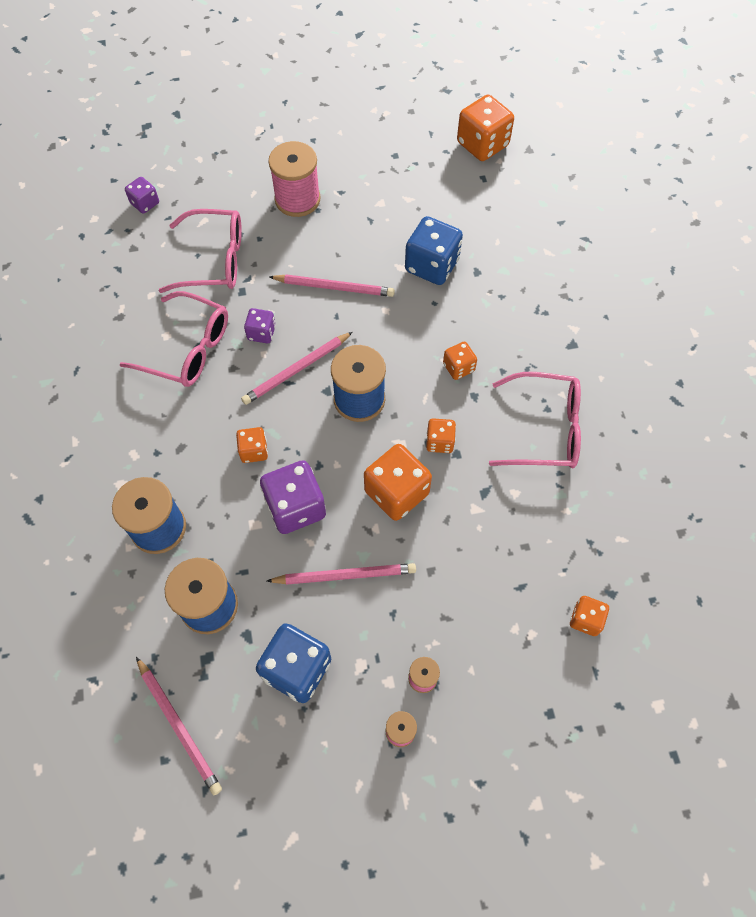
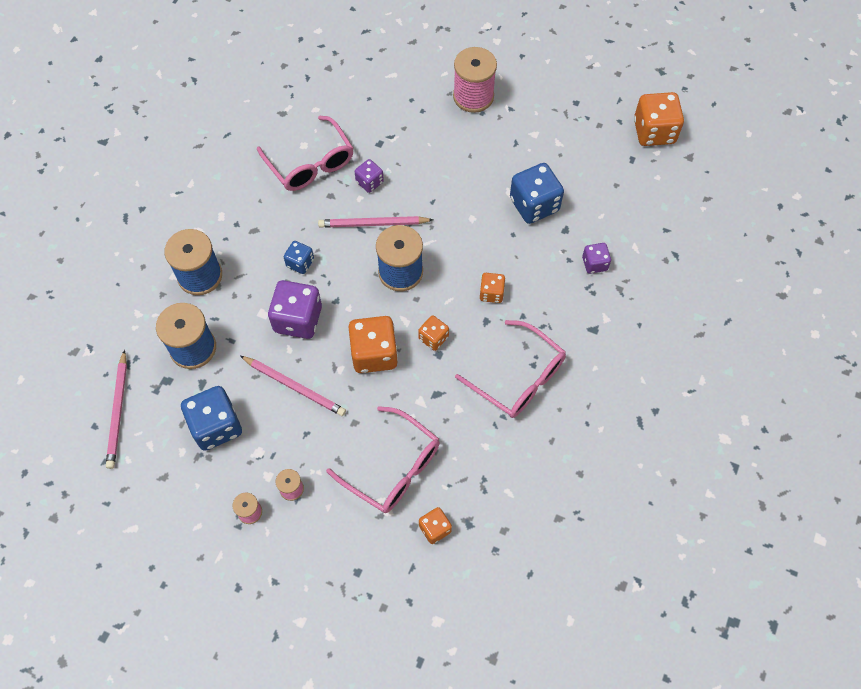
camera: 35 degrees right, 0 degrees up
(145, 203) = (361, 38): purple dice -> purple dice (594, 264)
(214, 260) = (377, 109): pink glasses -> pink glasses (393, 468)
(254, 451) = (300, 263): orange dice -> blue dice
(334, 287) = (448, 179): pink pencil -> none

